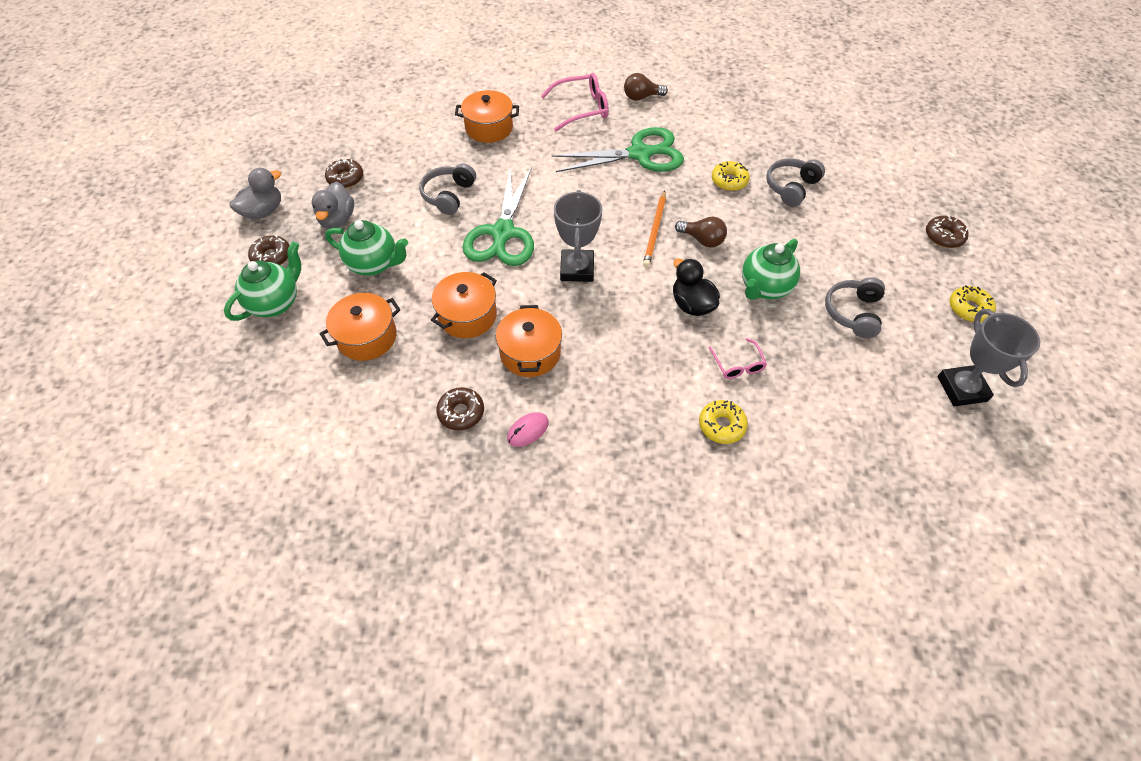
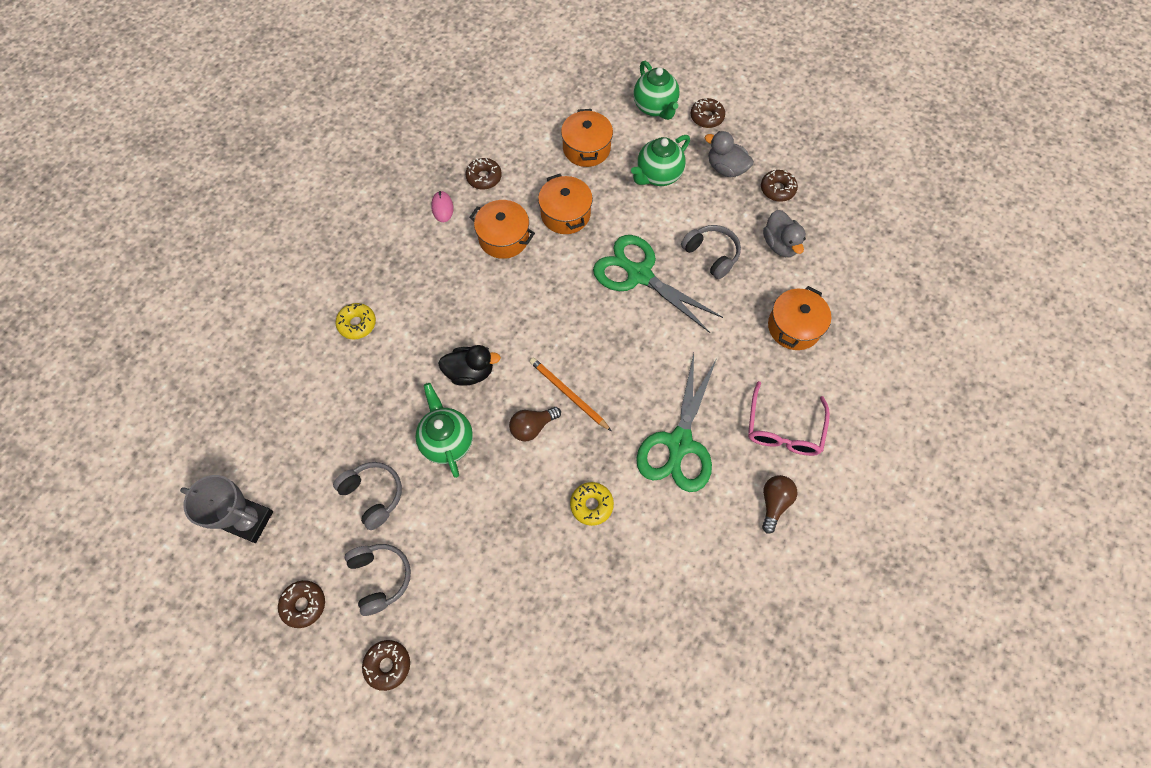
camera: 120 degrees right, 10 degrees up
(263, 211) = (764, 125): grey duck -> grey duck (780, 244)
(577, 269) = (563, 309): grey trophy -> none
(737, 364) = (394, 368): pink glasses -> none
(791, 187) = (546, 561): grey headphones -> grey headphones (380, 578)
(969, 308) = (304, 604): yellow donut -> brown donut

